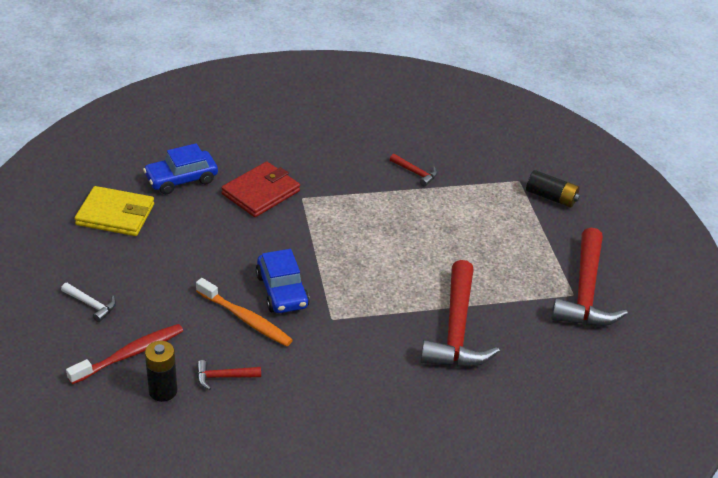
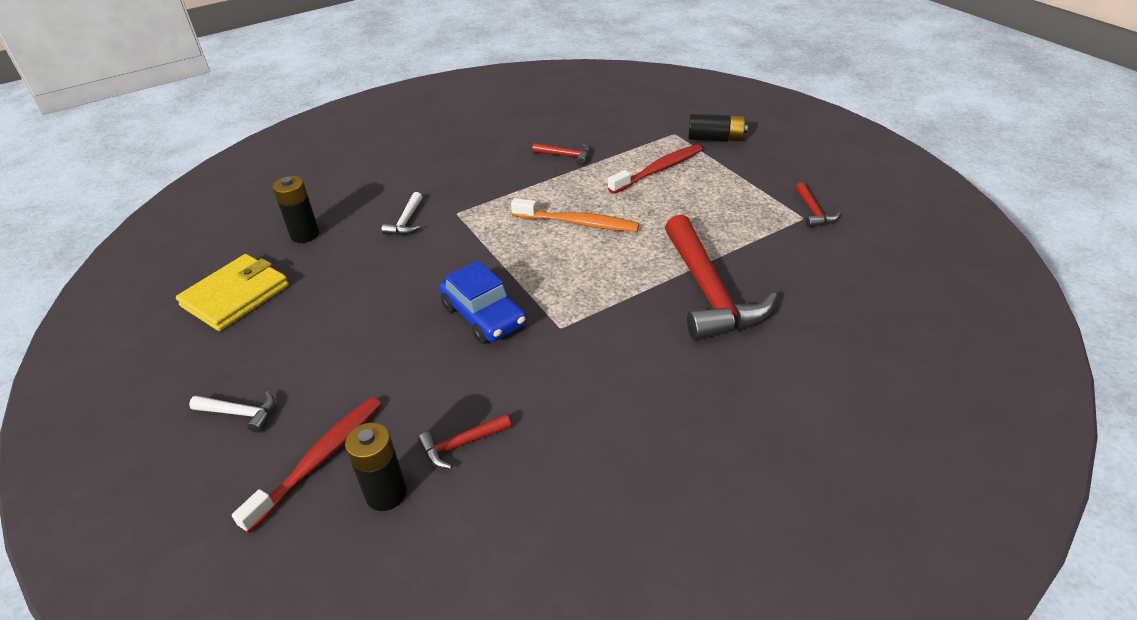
camera: 15 degrees left, 0 degrees up
(115, 214) = (235, 296): yellow wallet -> yellow wallet turned 45 degrees counterclockwise
(181, 179) = (305, 235): blue car -> black battery
(245, 319) = (455, 362): orange toothbrush -> orange toothbrush (577, 223)
(261, 192) = (406, 221): red wallet -> white hammer
(483, 212) = (658, 170): none -> red toothbrush
(585, 292) = (813, 212): red hammer -> red hammer, size x0.44

